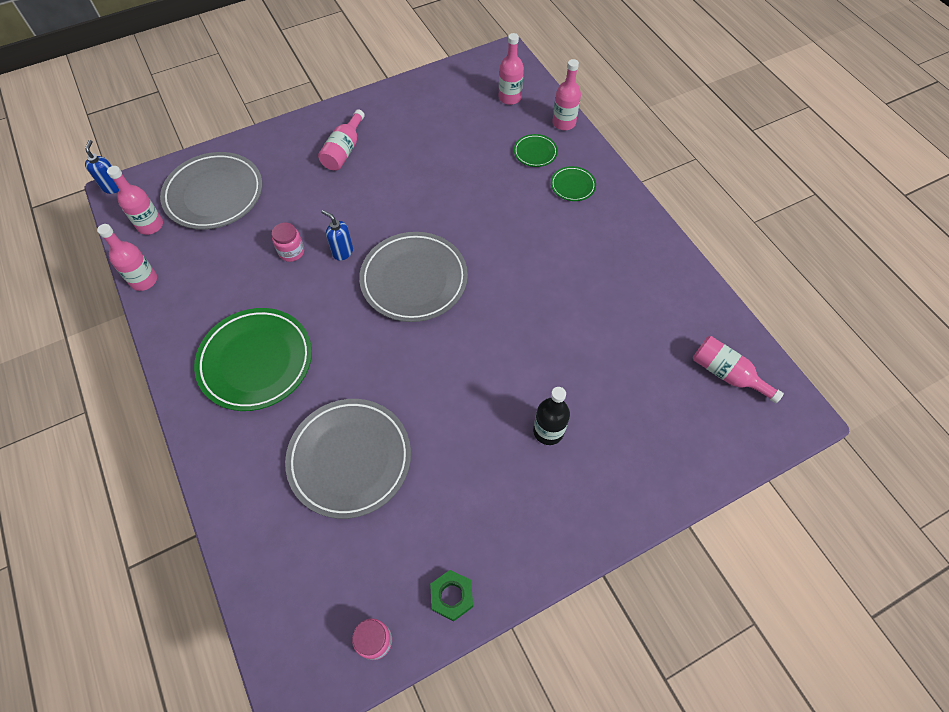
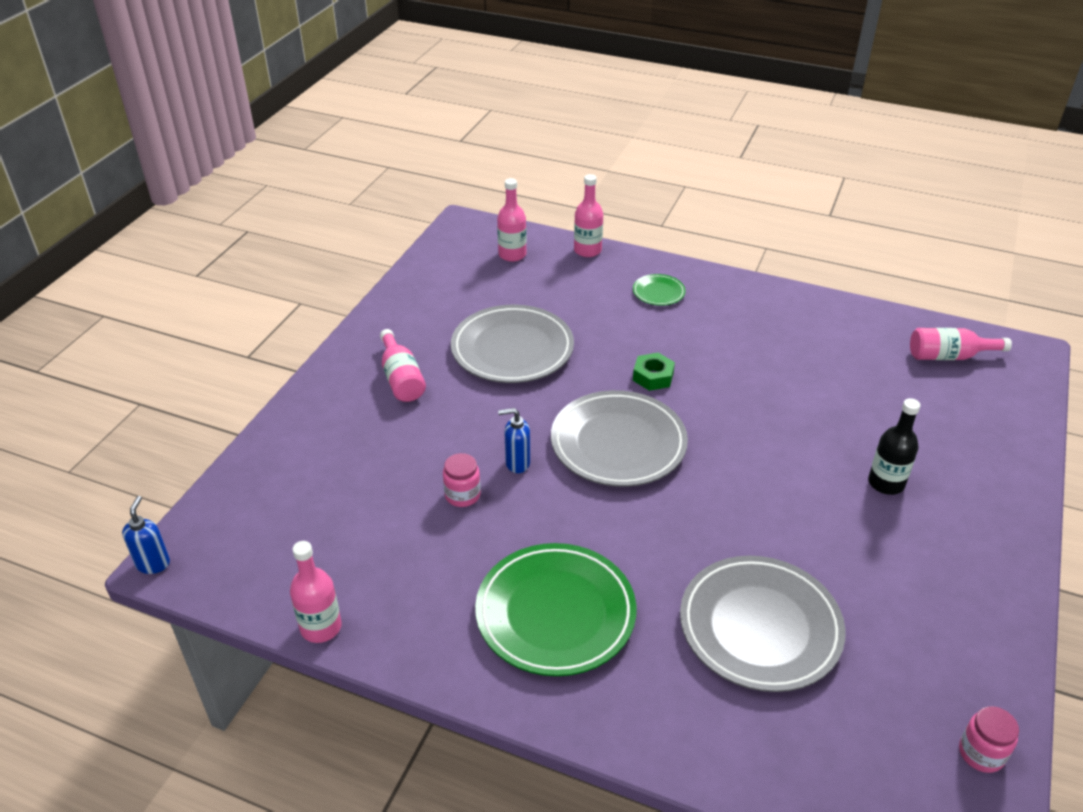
camera: 40 degrees left, 20 degrees down
(113, 187) = (153, 563): blue soap dispenser -> blue soap dispenser turned 45 degrees clockwise
(150, 225) = (257, 571): pink bottle -> none
(214, 194) = (301, 496): grey plate -> grey plate (512, 349)
(452, 596) = (987, 664): green nut -> green nut (653, 376)
(535, 152) = (592, 285): green plate -> none

